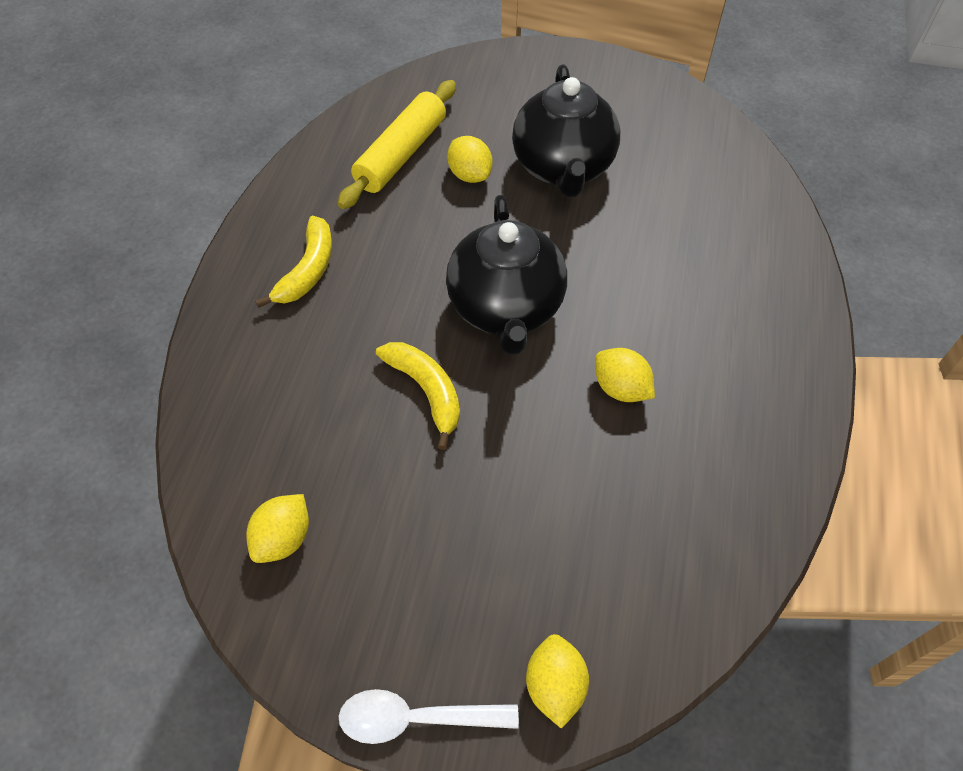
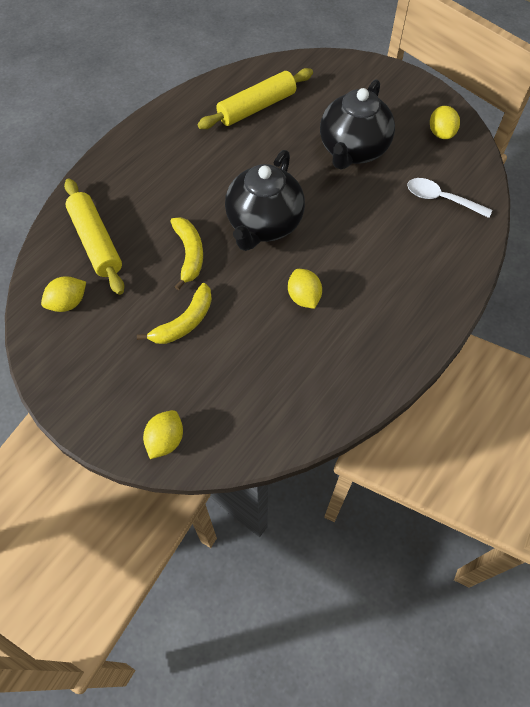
camera: 25 degrees right, 5 degrees up
(275, 427) = (96, 242): none -> yellow rolling pin
(308, 270) = (162, 159): yellow banana -> yellow banana (184, 322)
(416, 718) = (84, 423): white spoon -> white spoon (441, 199)
(470, 175) = (291, 134): yellow lemon -> yellow lemon (441, 133)

